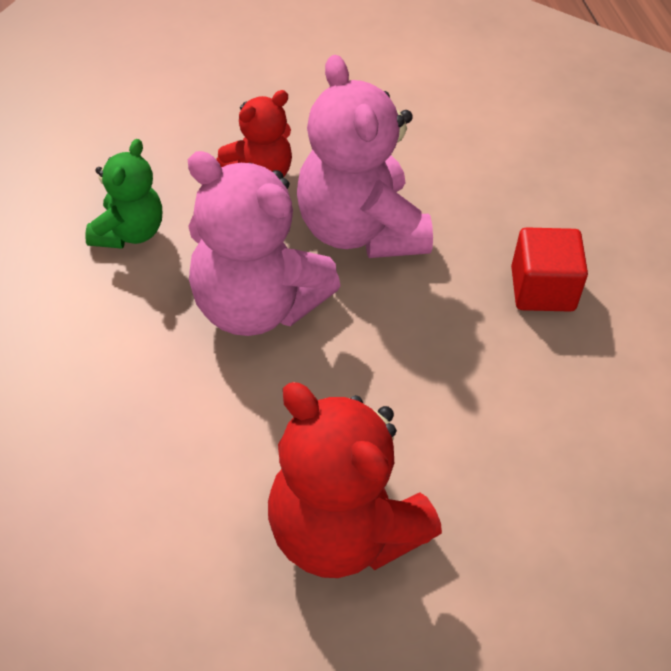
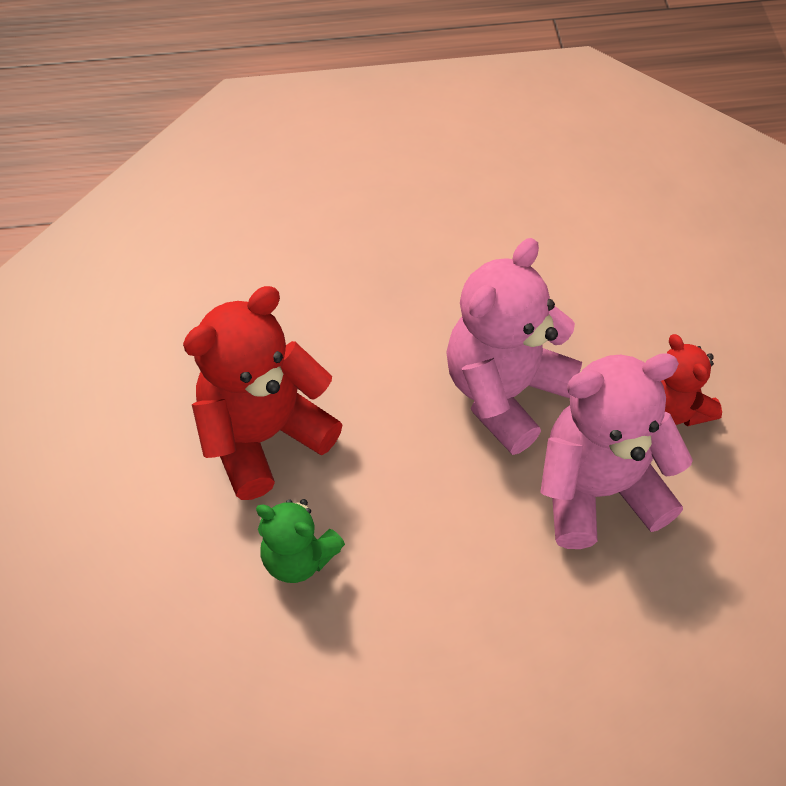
camera: 100 degrees right, 5 degrees up
(128, 232) = (596, 300): green teddy bear -> green teddy bear (298, 558)
(542, 289) = (512, 655): red cube -> none

